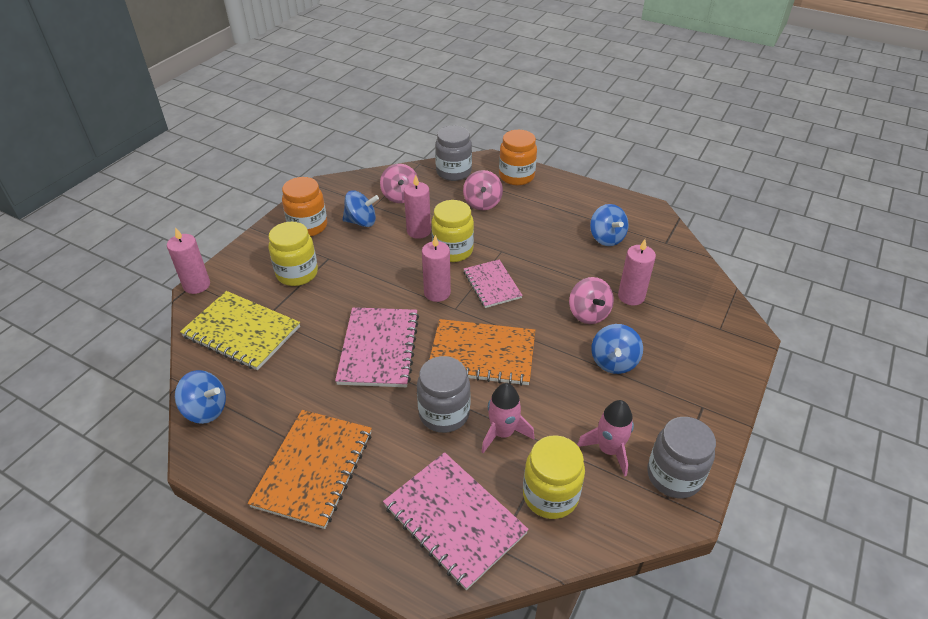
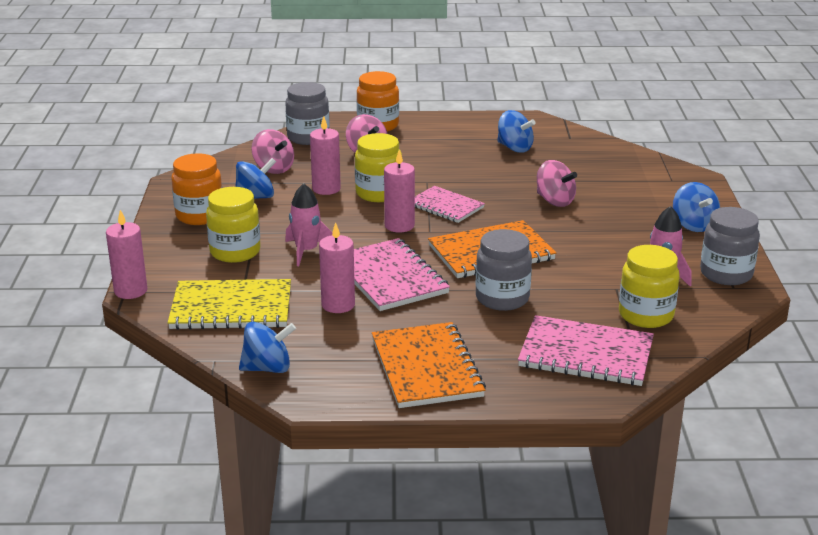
camera: 30 degrees left, 15 degrees down
(503, 433) = (566, 293): pink rocket -> pink rocket (306, 251)
(614, 362) = (609, 224): blue spinning top -> blue spinning top (693, 225)
(631, 296) = (578, 180): pink candle -> pink candle (338, 305)

